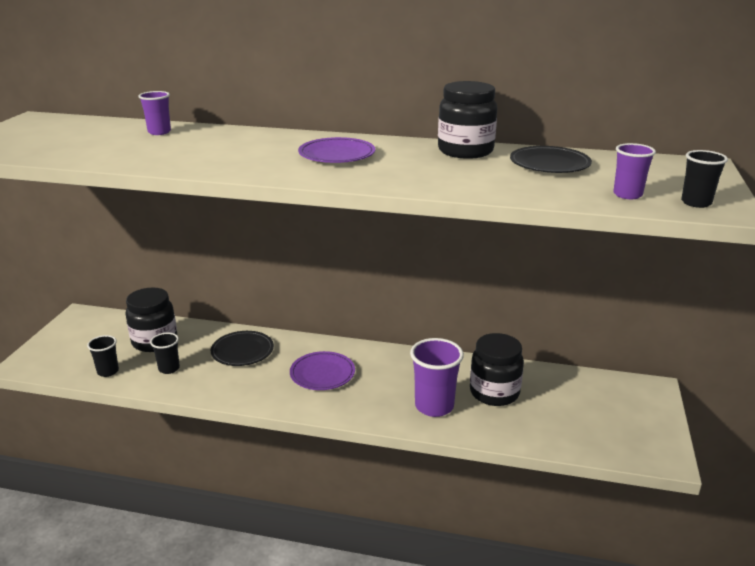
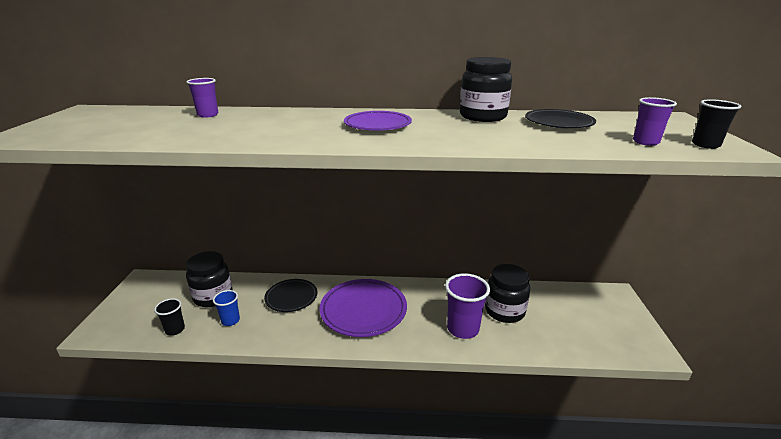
camera: 10 degrees left, 0 degrees up
(169, 368) = (230, 320): black cup -> blue cup
(322, 374) = (363, 310): purple plate -> purple plate, size x1.60

